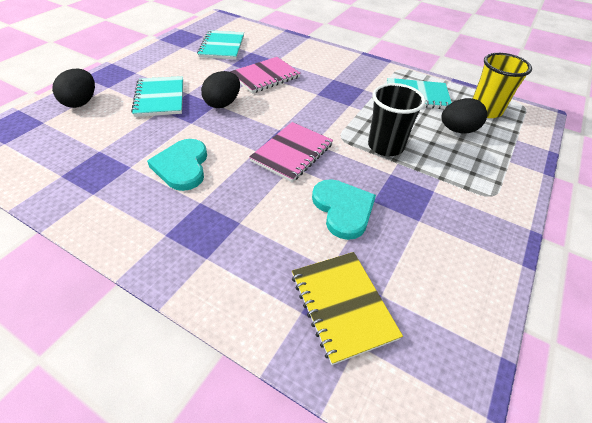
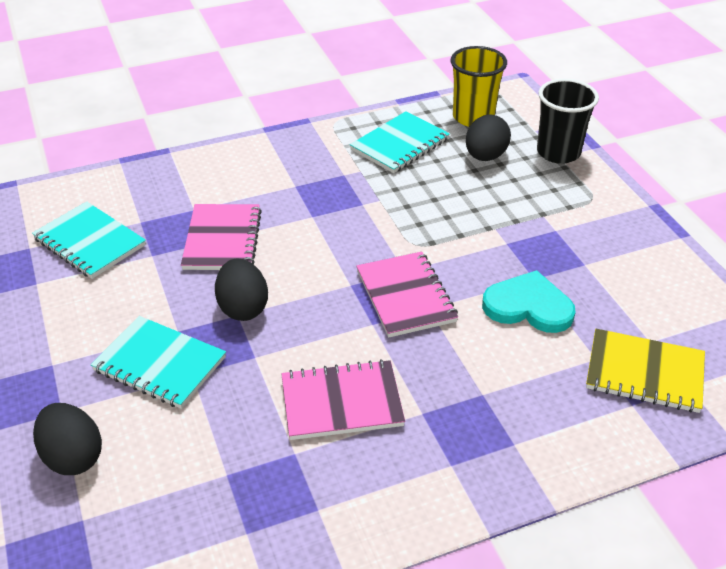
camera: 50 degrees left, 5 degrees down
(182, 166) = (341, 402): turquoise heart -> pink notebook
(385, 146) = (462, 221): black cup -> black cup (558, 152)

